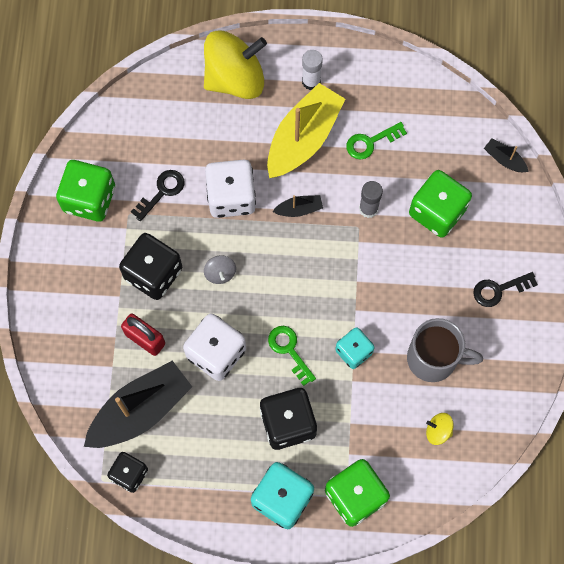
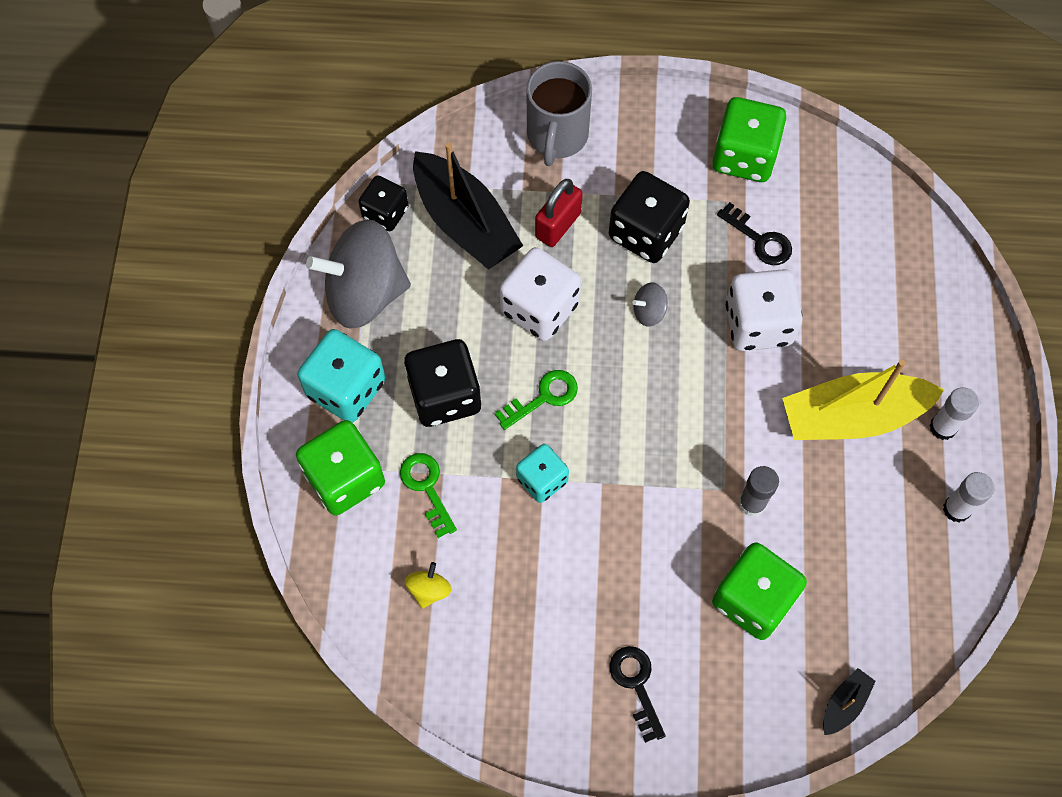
camera: 90 degrees right, 5 degrees down
(201, 488) = (365, 293): none -> grey spinning top
(235, 78) = (936, 327): yellow spinning top -> none
(299, 209) = (745, 410): black boat -> none
(303, 138) = (853, 416): yellow boat -> yellow boat turned 135 degrees clockwise
(370, 79) = (956, 509): none -> white glue stick
(370, 142) = (855, 508): green key -> green key (426, 487)
(434, 359) = (532, 587): grey mug -> grey mug (557, 136)

